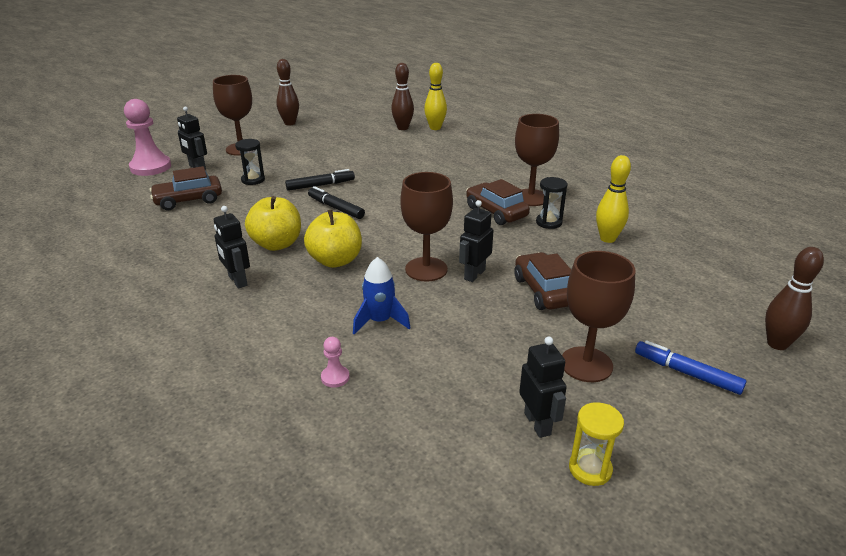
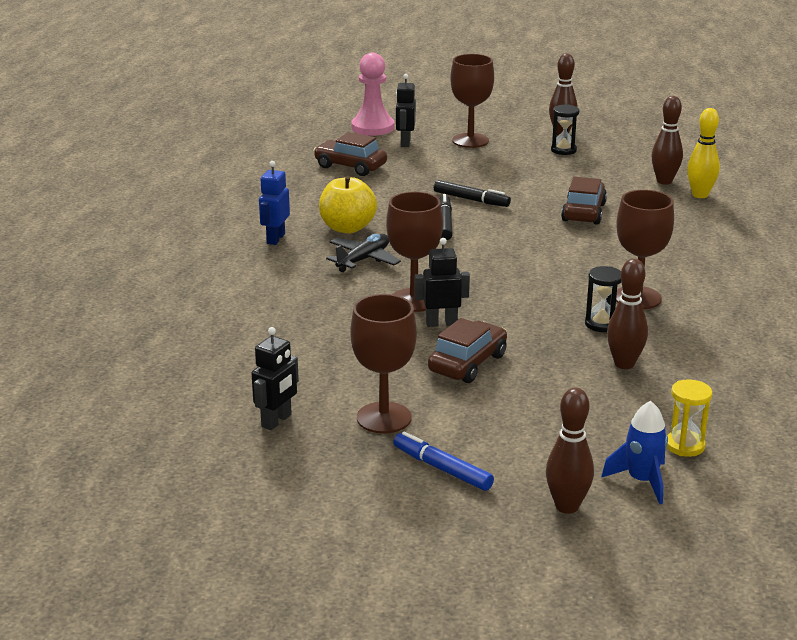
camera: 50 degrees right, 5 degrees down
(237, 281) = (275, 239): black robot -> blue robot
(253, 180) = (427, 171): black hourglass -> black hourglass (563, 150)
(335, 260) = (363, 260): yellow apple -> black plane
(335, 377) = (219, 325): pink pawn -> none
(380, 321) = (310, 312): blue rocket -> blue rocket (641, 481)
(496, 212) = (573, 292): brown car -> brown car (583, 212)
(590, 469) = (254, 458): yellow hourglass -> yellow hourglass (685, 446)
(607, 239) = (624, 364): yellow bowling pin -> brown bowling pin
(686, 373) = (442, 469): blue marker -> blue marker turned 45 degrees counterclockwise

